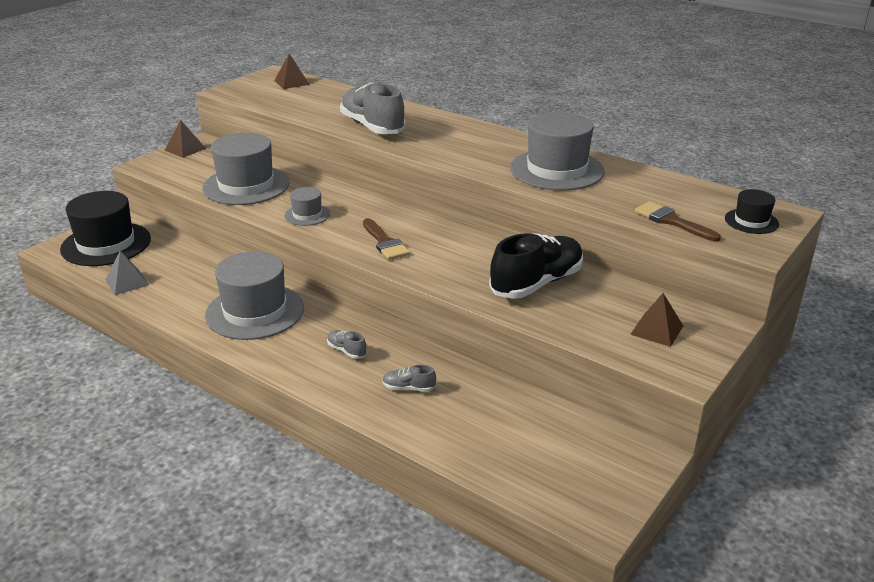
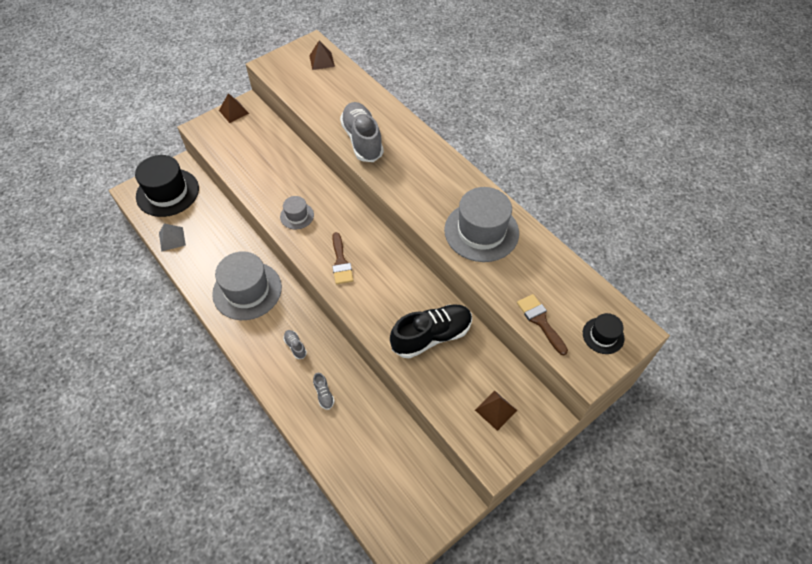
camera: 15 degrees right, 25 degrees up
(246, 185) = (264, 169): grey hat -> none
(408, 388) = (324, 394): grey shoe -> grey shoe turned 135 degrees counterclockwise

